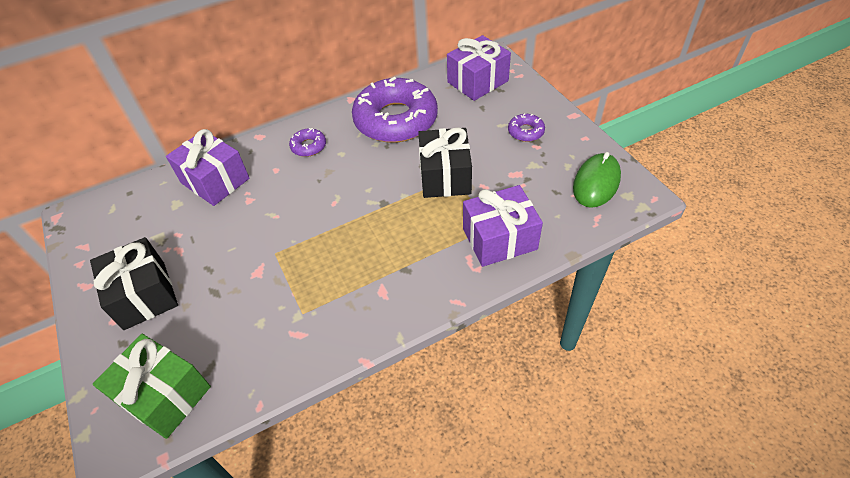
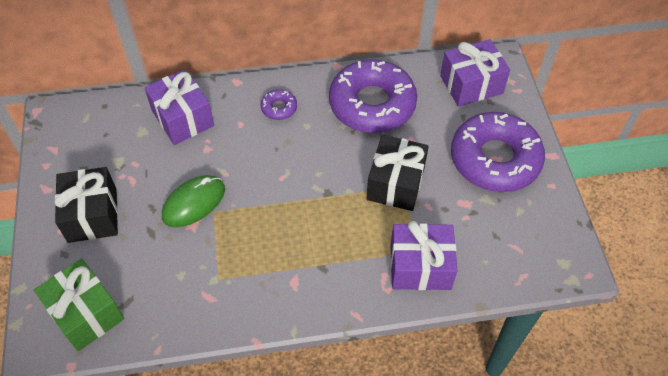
camera: 15 degrees right, 5 degrees up
(525, 131) = (495, 159): purple donut -> purple donut, size x2.40
(596, 183) = (539, 239): green mouse -> green mouse (193, 203)

